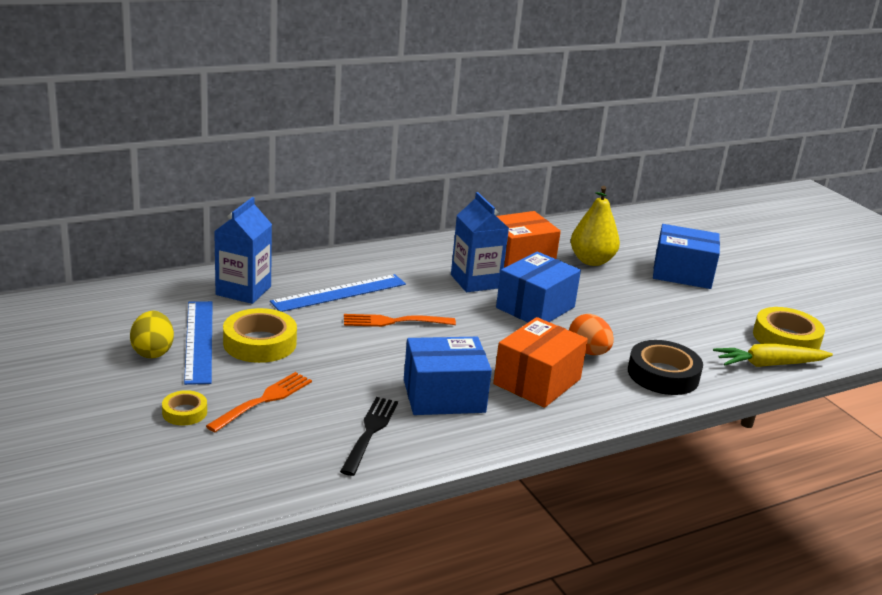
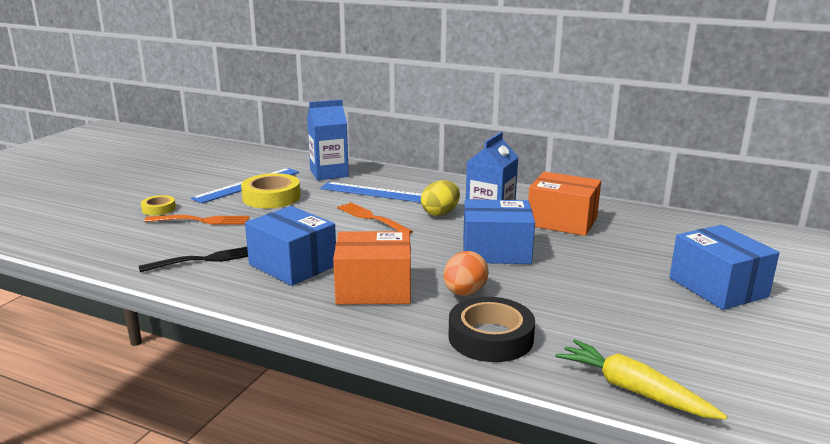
camera: 55 degrees right, 5 degrees down
(153, 352) = (216, 181): yellow egg -> yellow egg (440, 213)
(591, 261) = (633, 245): yellow pear -> none
(786, 338) = (719, 384): yellow tape -> none

